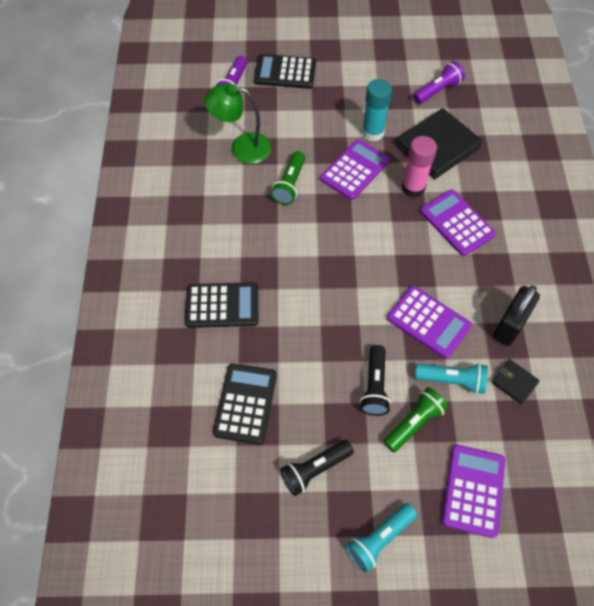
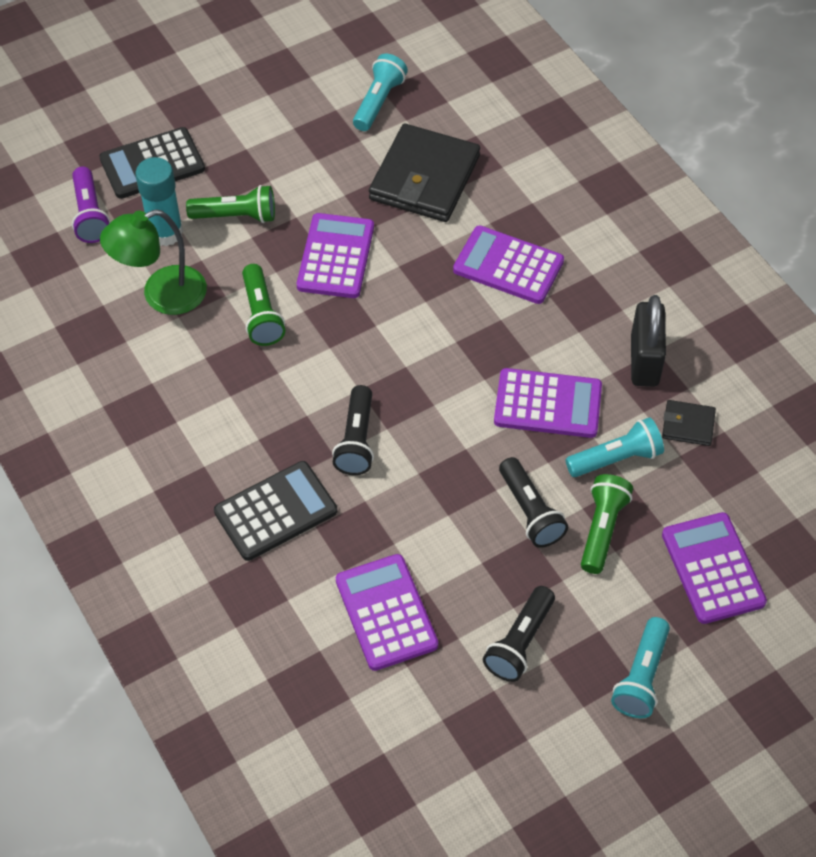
camera: 30 degrees left, 5 degrees down
(245, 403) = (386, 612): black calculator -> purple calculator
(296, 286) = (357, 440): none -> black flashlight
(312, 121) = (236, 216): none -> green flashlight
(373, 132) = (328, 196): turquoise glue stick -> turquoise glue stick (165, 232)
(413, 188) = (426, 246): pink glue stick -> none
(437, 90) = (378, 102): purple flashlight -> turquoise flashlight

